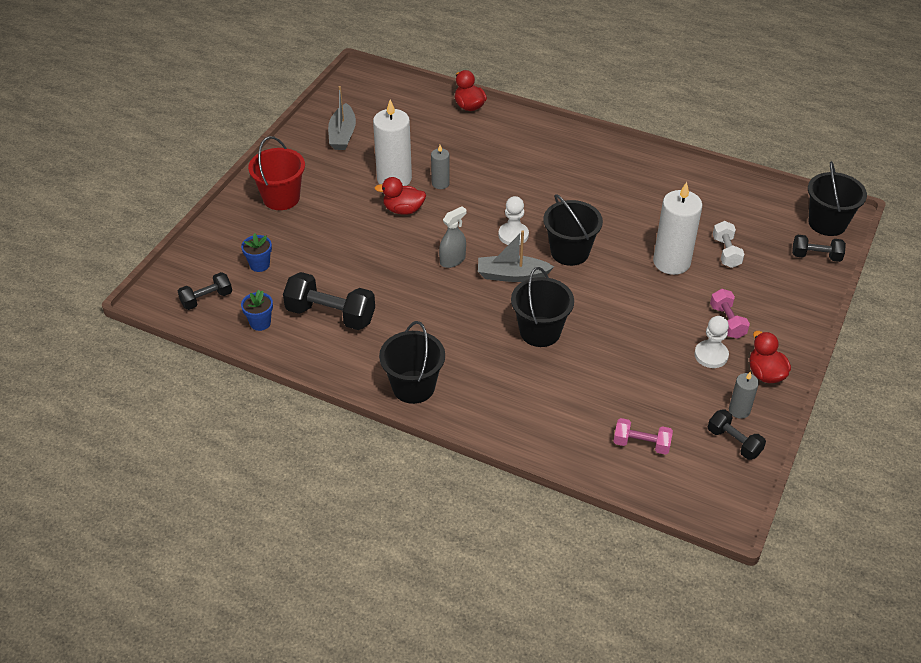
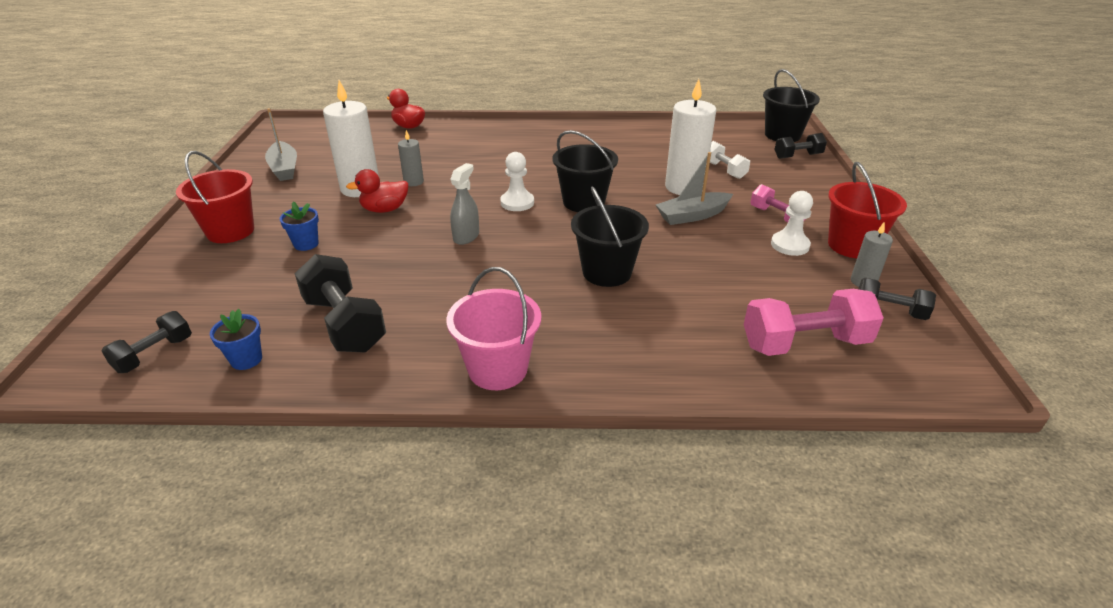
camera: 25 degrees left, 10 degrees down
(259, 265) = (223, 298): blue flower pot -> blue flower pot (306, 244)
(331, 315) = (344, 324): black dumbbell -> black dumbbell turned 60 degrees clockwise
(413, 387) = (497, 369): black bucket -> pink bucket
(512, 275) = (539, 233): grey boat -> grey boat (692, 216)
(641, 444) = (805, 343): pink dumbbell -> pink dumbbell, size x1.70
(765, 373) = (852, 245): red duck -> red bucket

